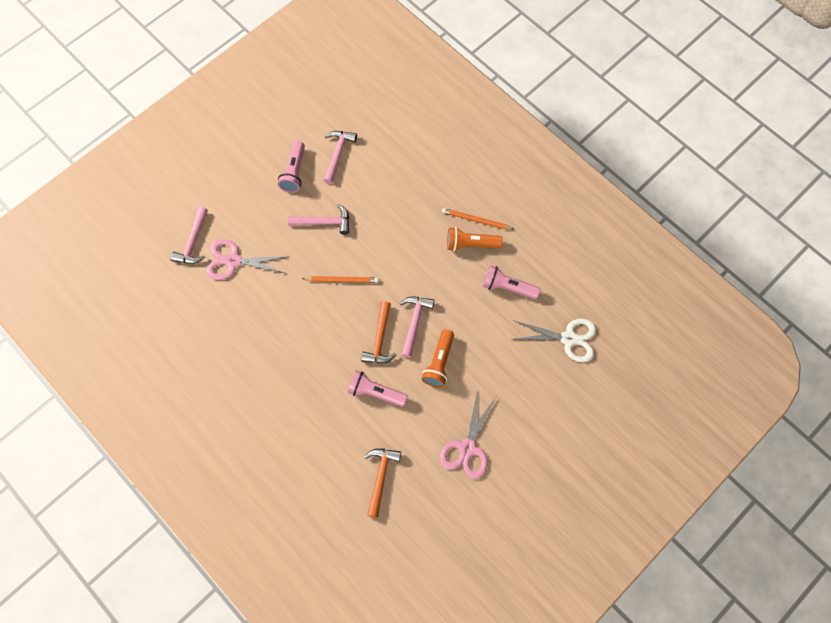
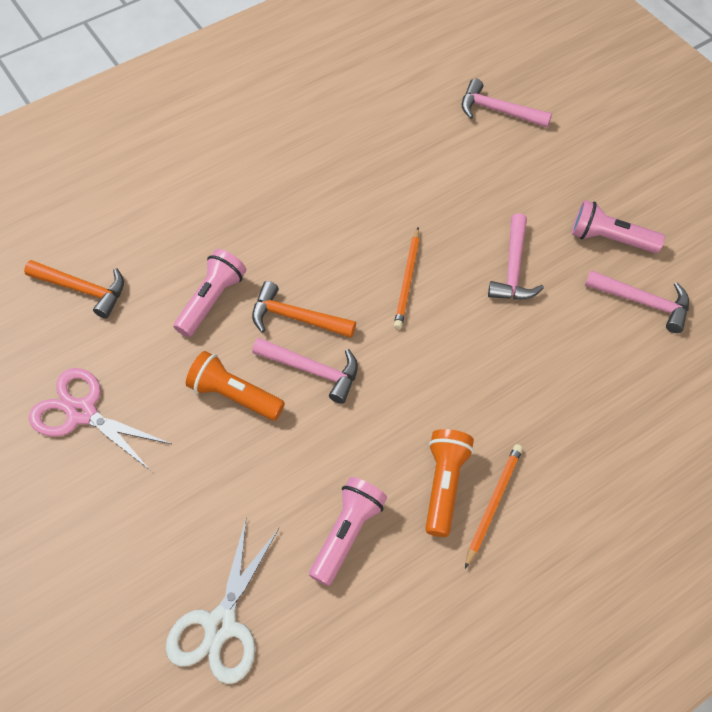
camera: 100 degrees right, 10 degrees down
(233, 261) = (461, 152): pink scissors -> none

